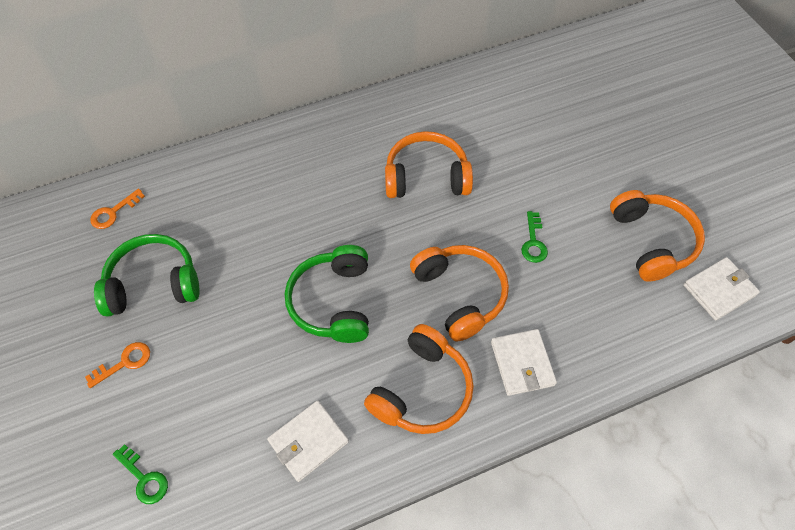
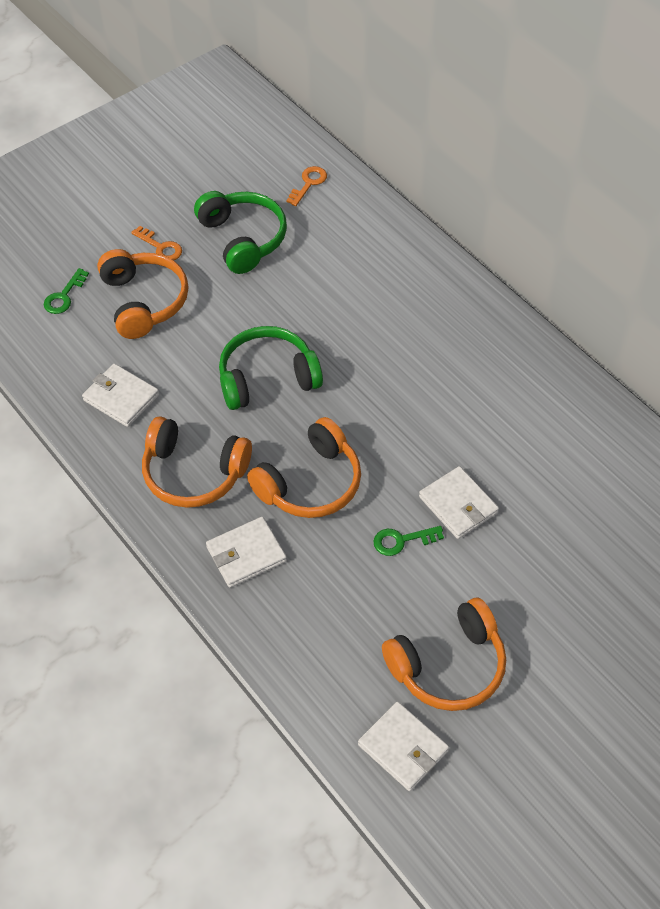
camera: 75 degrees right, 5 degrees down
(113, 212) = (308, 183): orange key -> orange key turned 90 degrees clockwise
(426, 177) = (452, 420): orange headphones -> orange headphones (143, 301)
(508, 195) = (458, 505): none -> white wallet

